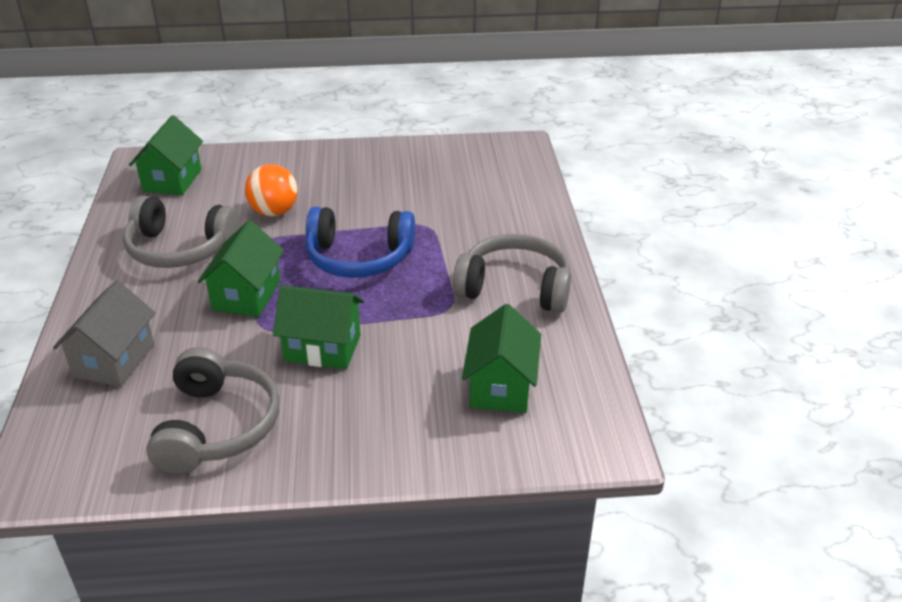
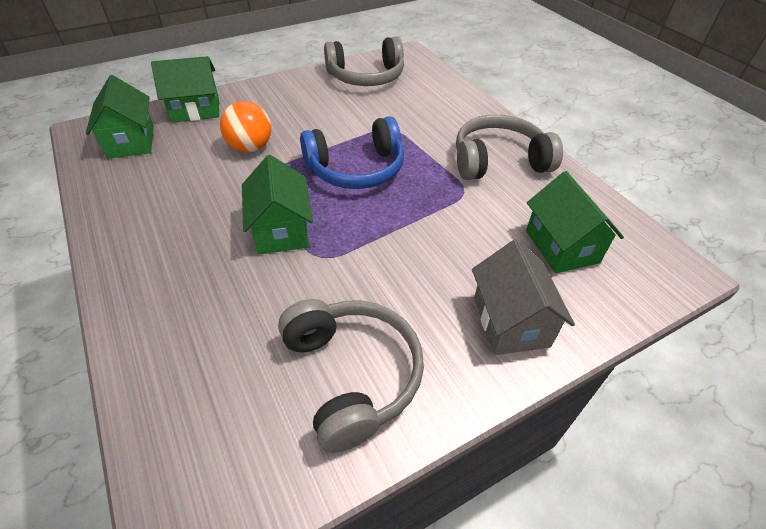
camera: 25 degrees left, 10 degrees up
(114, 360) = (191, 340): grey house -> grey house (511, 321)
(180, 249) = (183, 203): grey headphones -> grey headphones (366, 77)
(322, 348) = (390, 259): green house -> green house (195, 110)

